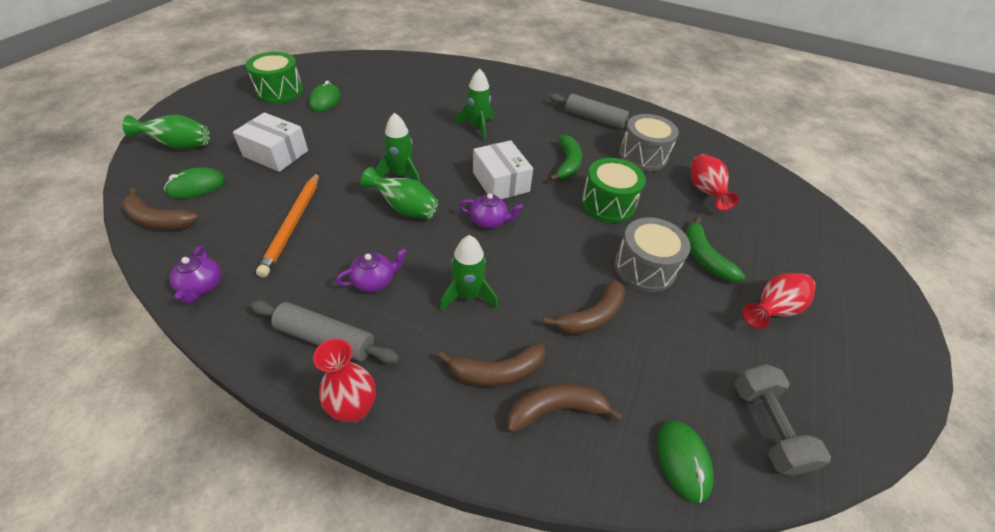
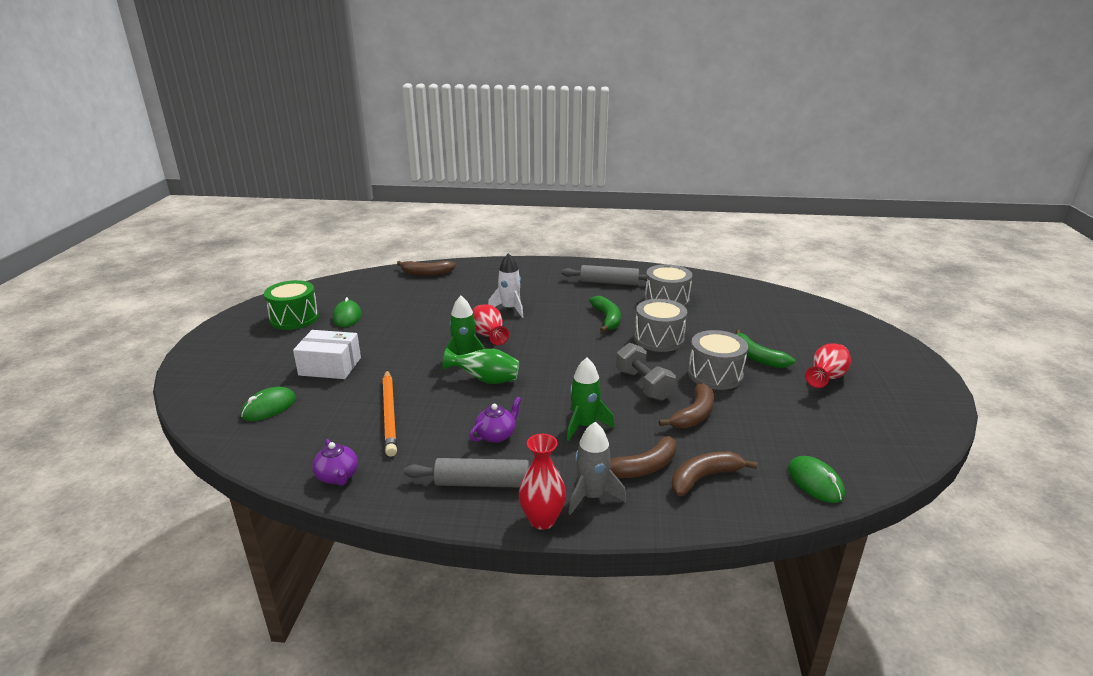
camera: 15 degrees left, 20 degrees down
(158, 220) = (251, 440): brown banana -> brown banana (426, 273)
(179, 146) = (224, 381): green vase -> none
(422, 394) = (592, 496): none -> grey rocket
(477, 127) = (510, 309): green rocket -> white rocket
(489, 221) = (567, 372): purple teapot -> none
(500, 182) = (558, 343): white box -> none
(608, 204) = (659, 339): green drum -> grey drum
(704, 191) = (731, 314): red vase -> red vase (489, 336)
(767, 427) = (862, 448): grey dumbbell -> grey dumbbell (643, 385)

